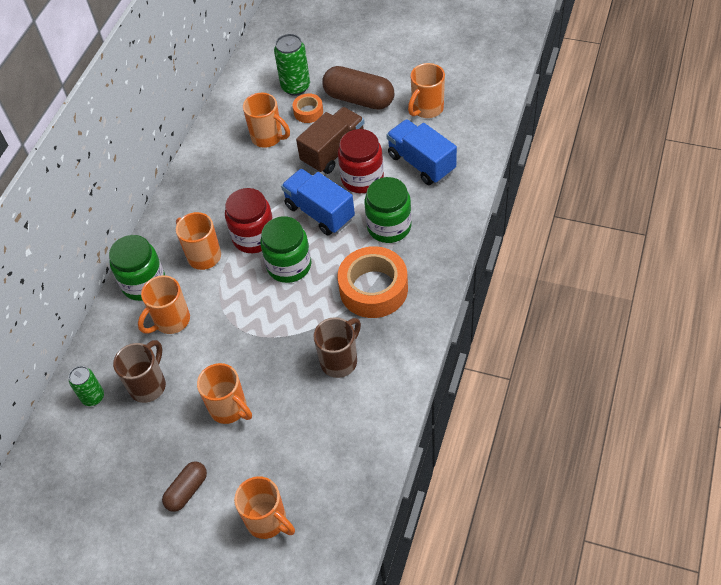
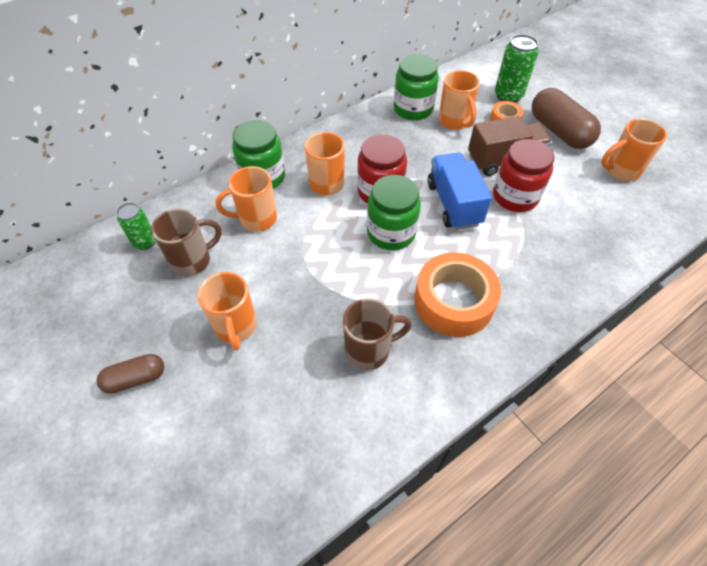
camera: 30 degrees right, 0 degrees up
(268, 521) = (172, 467): orange mug -> none
(389, 226) = (511, 253): green jar -> green jar (413, 109)
(421, 163) = (583, 214): blue truck -> none

